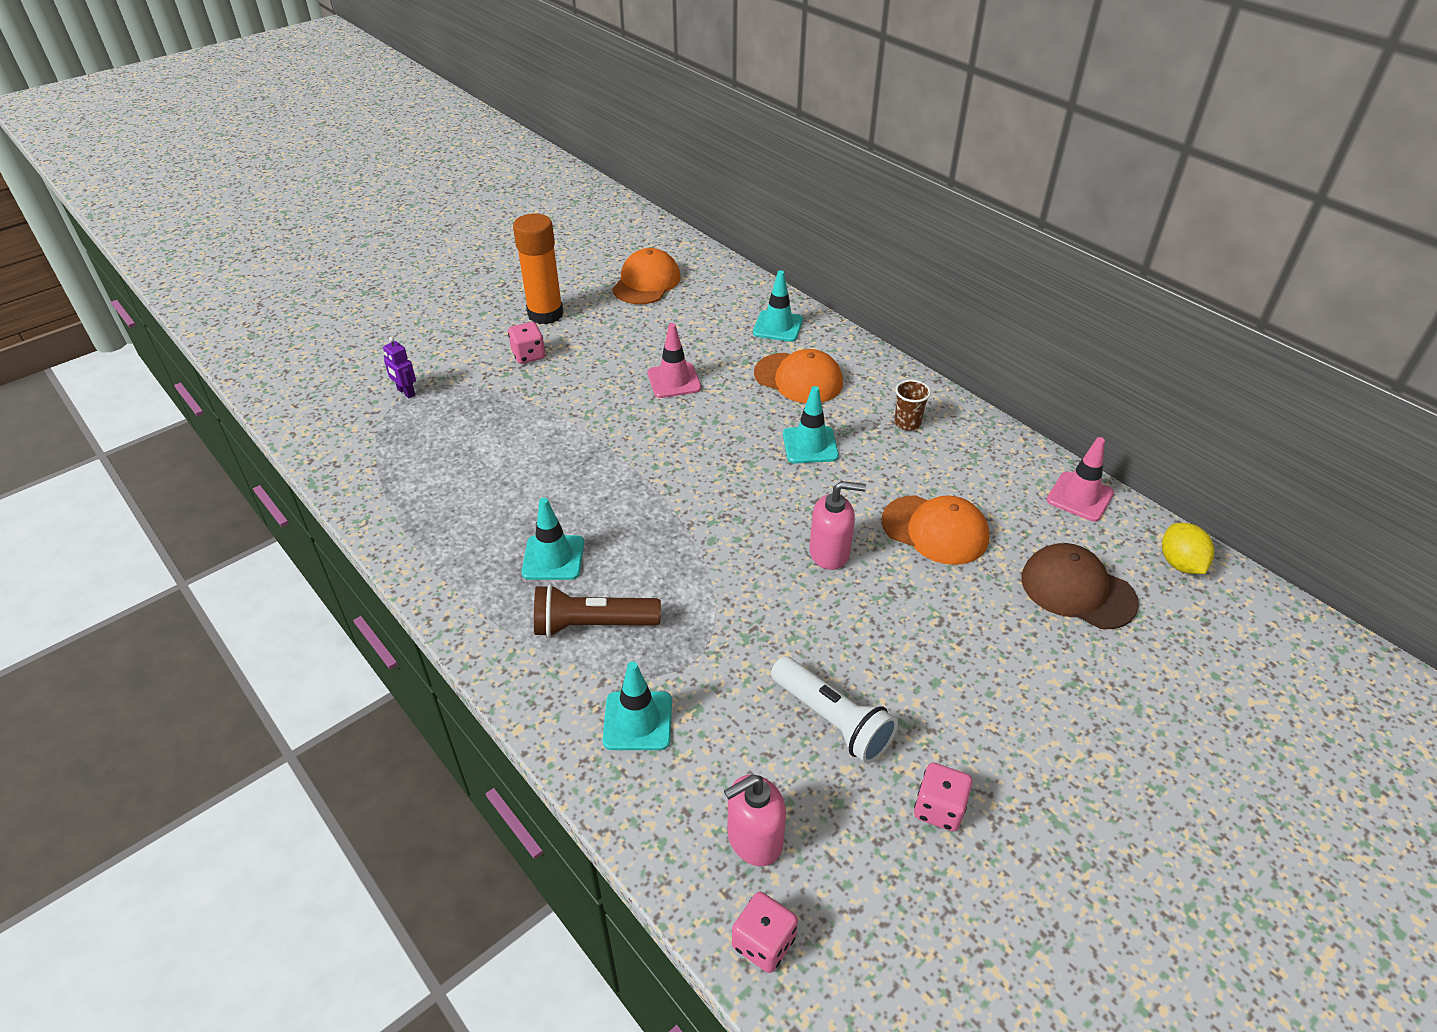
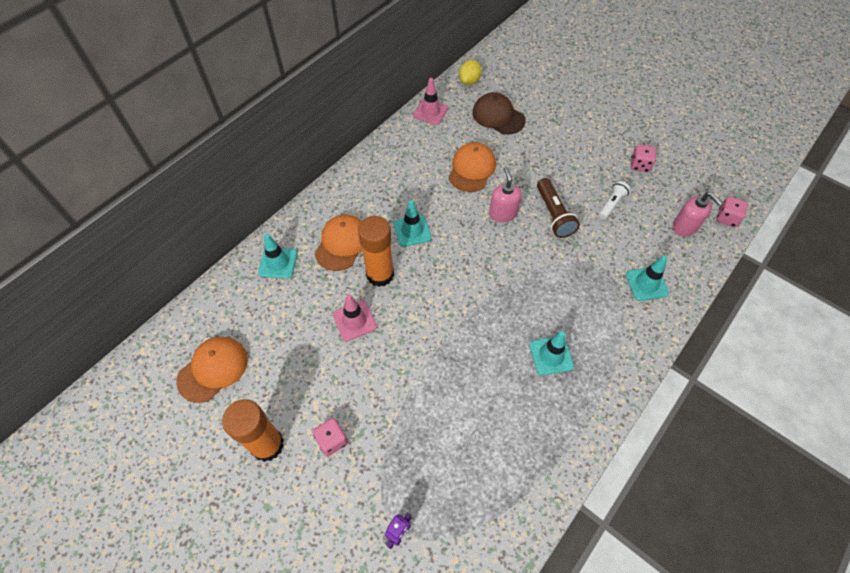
camera: 100 degrees left, 15 degrees up
(592, 625) = (594, 320): brown flashlight -> brown flashlight (553, 215)
(646, 282) = (213, 369): orange cap -> orange cap turned 120 degrees clockwise
(739, 407) = (380, 274): none -> orange glue stick
(832, 720) = (611, 204): white flashlight -> white flashlight, size x0.65
(907, 423) = (381, 183): brown cup -> none
(1077, 590) = (498, 116): brown cap -> brown cap turned 105 degrees clockwise
(1180, 563) = (469, 81): yellow lemon -> yellow lemon turned 45 degrees counterclockwise

